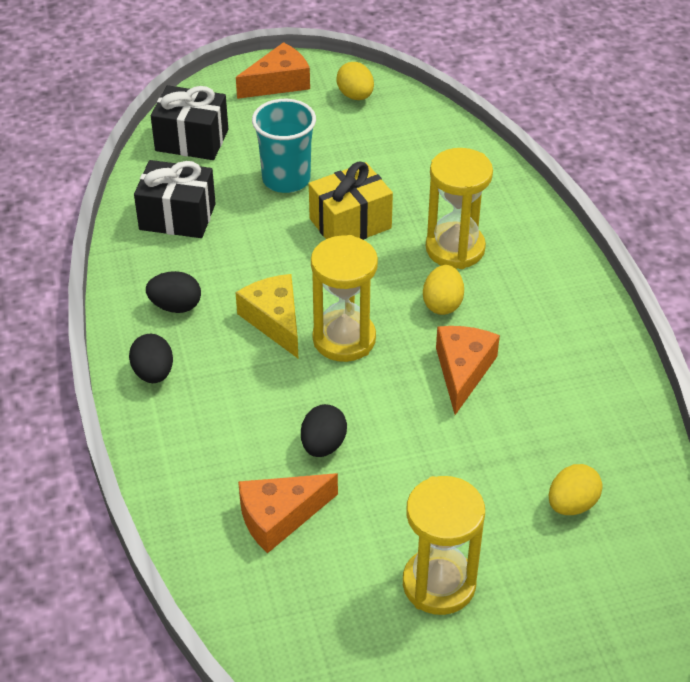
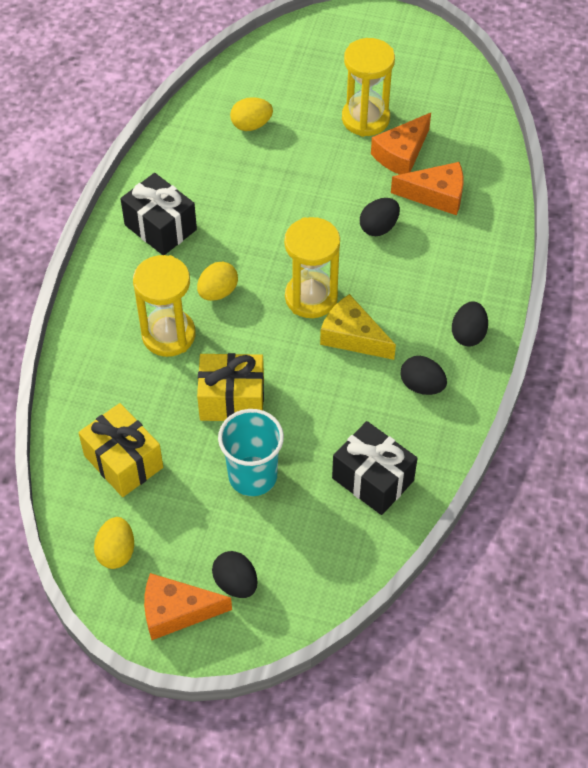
camera: 150 degrees left, 10 degrees up
(192, 140) = (309, 571): black gift -> black gift (160, 227)
(246, 113) = (236, 583): none -> black egg
(274, 321) = (352, 336): yellow cheese -> yellow cheese turned 120 degrees clockwise
(404, 147) = (123, 461): none -> yellow gift
(462, 371) = (246, 235): orange cheese -> orange cheese (401, 154)

